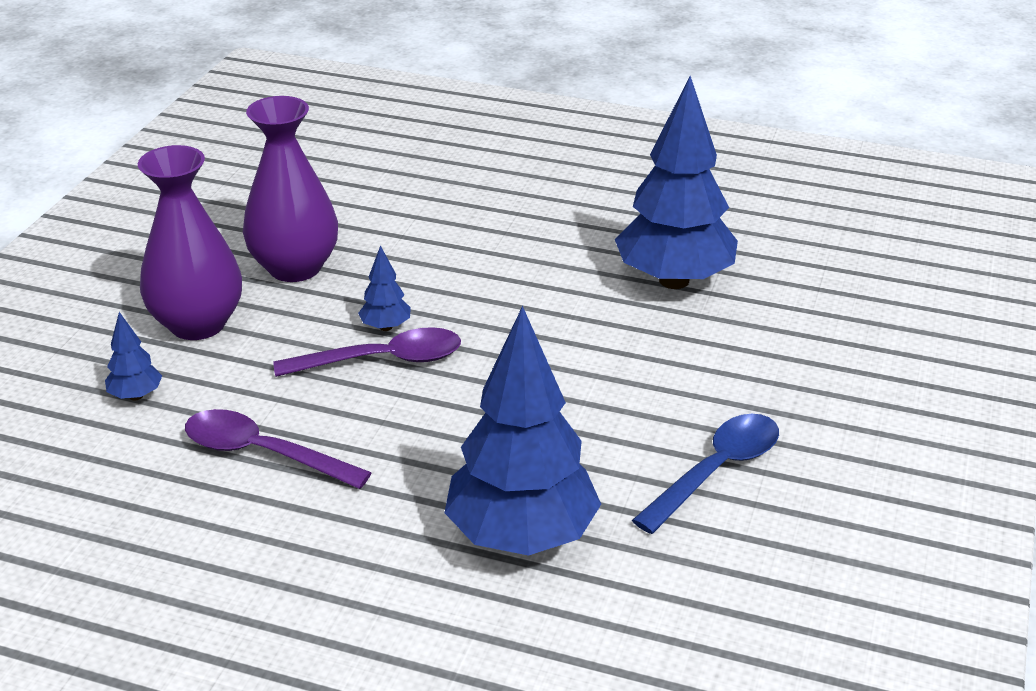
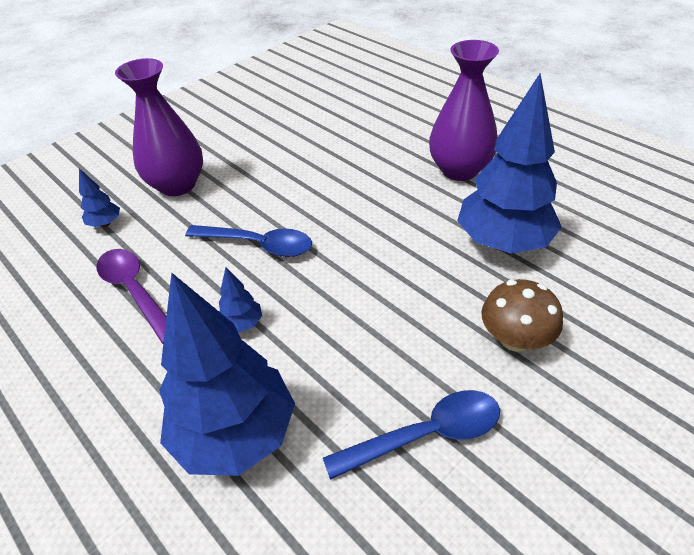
camera: 30 degrees right, 10 degrees up
(295, 267) = (260, 162): purple vase -> purple vase (459, 170)
(381, 360) = (258, 245): purple spoon -> blue spoon
(385, 327) = (279, 220): blue tree -> blue tree (242, 324)
(746, 366) = (515, 339): none -> brown mushroom

